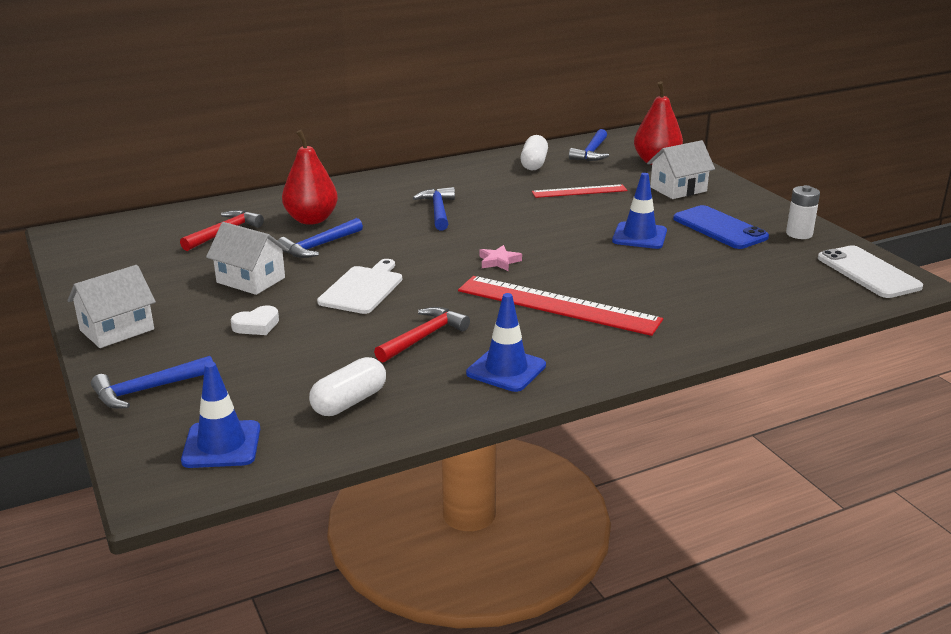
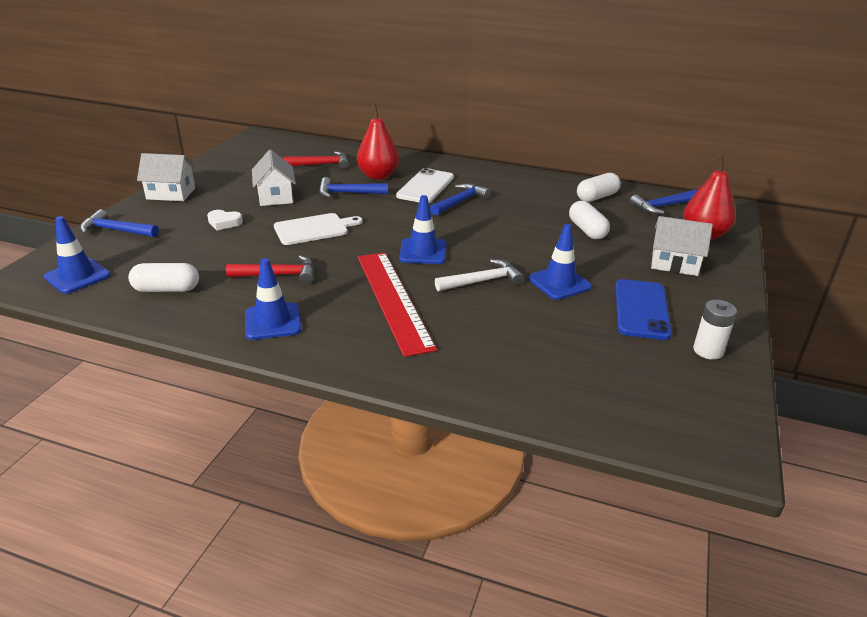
camera: 45 degrees right, 5 degrees up
(499, 261) = (423, 252): pink star -> blue traffic cone
(579, 191) = (587, 230): red ruler -> white capsule
(589, 260) = (483, 281): none -> white hammer
(868, 272) = (702, 419): white phone -> white phone (425, 187)

